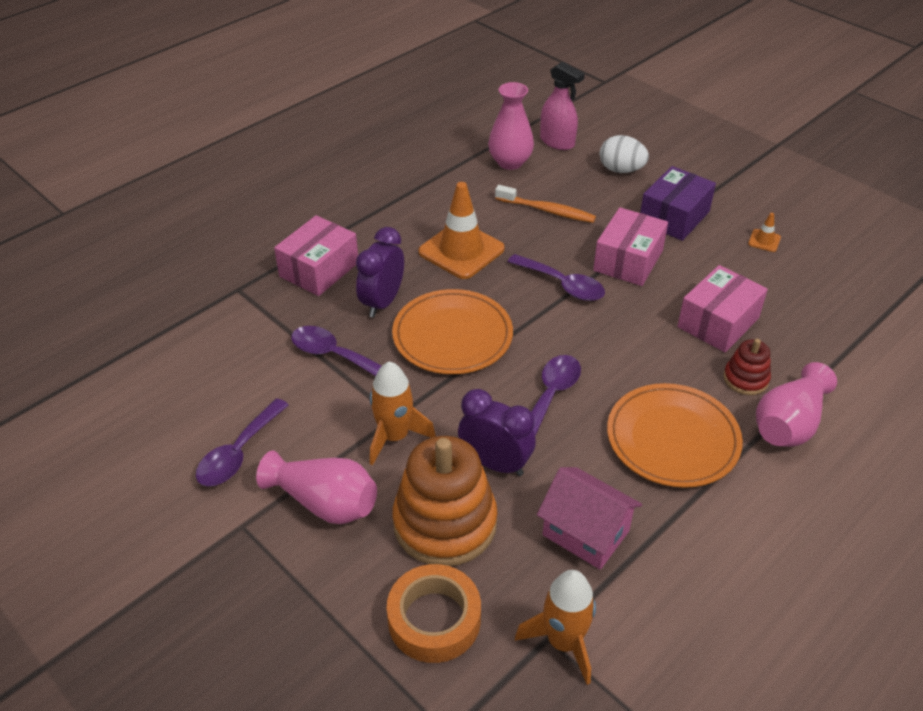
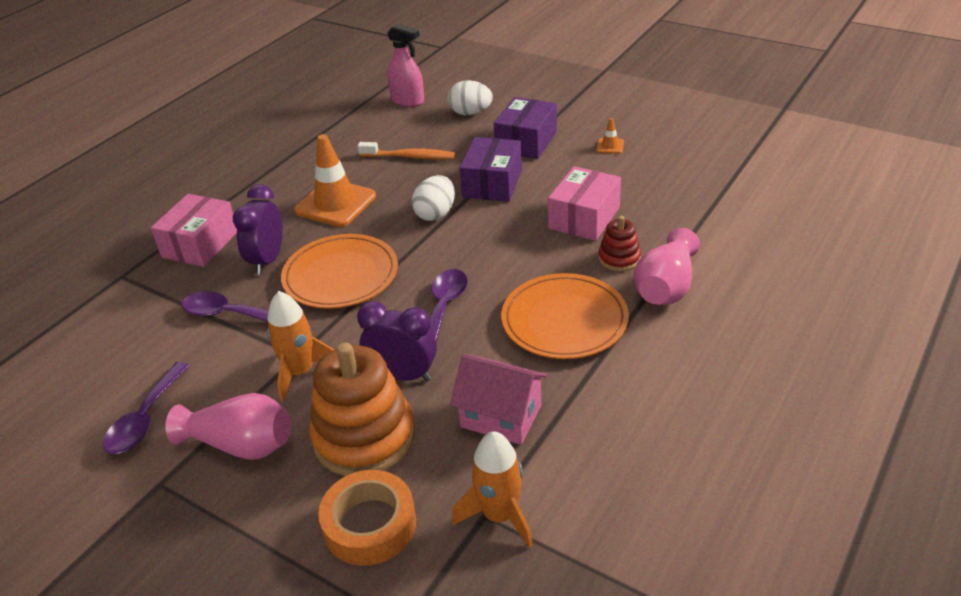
camera: 10 degrees left, 5 degrees down
(510, 162) = (367, 124): pink vase -> none
(562, 284) = (435, 214): purple spoon -> white egg
(628, 260) = (492, 183): pink box -> purple box

